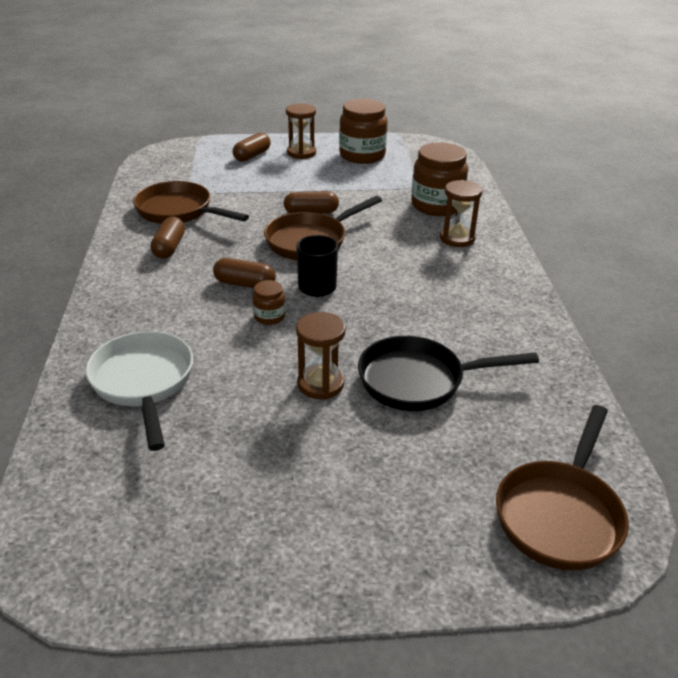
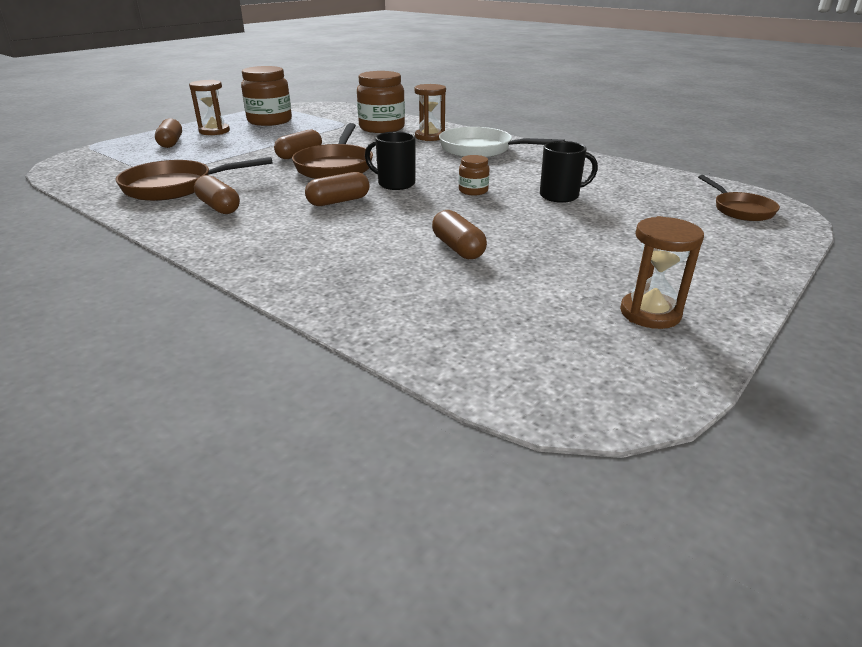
camera: 45 degrees left, 5 degrees down
(144, 383) = (392, 278): white pan -> white pan (481, 150)
(230, 384) = (458, 248): none -> brown capsule
(269, 316) = (399, 208): brown jar -> brown jar (473, 191)
(320, 384) = (513, 221): brown hourglass -> brown hourglass (650, 313)
(419, 381) = (560, 196): black pan -> black mug
(560, 514) = (740, 210): brown pan -> brown pan, size x0.61

